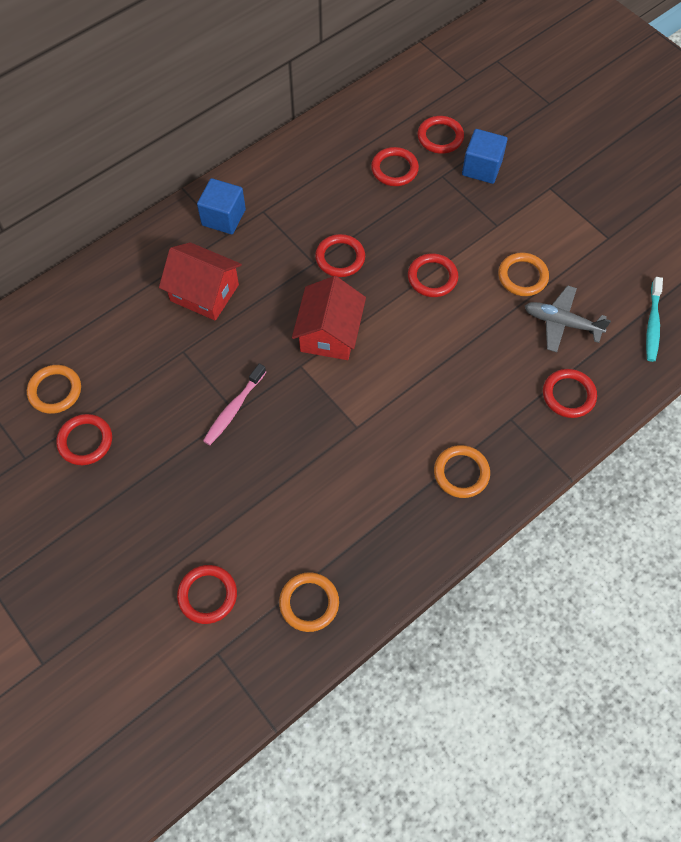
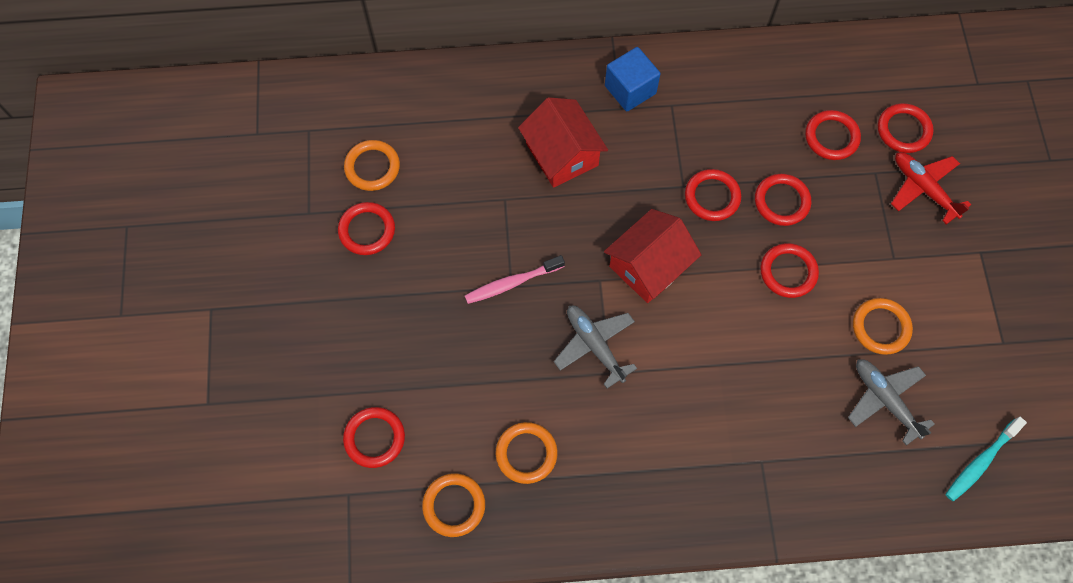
camera: 35 degrees right, 5 degrees up
(331, 414) = (594, 345): none -> grey plane
(461, 473) = (675, 481): orange ring -> orange ring (526, 453)
(482, 168) = (923, 188): blue cube -> red plane
(568, 395) = (837, 476): red ring -> red ring (781, 201)

